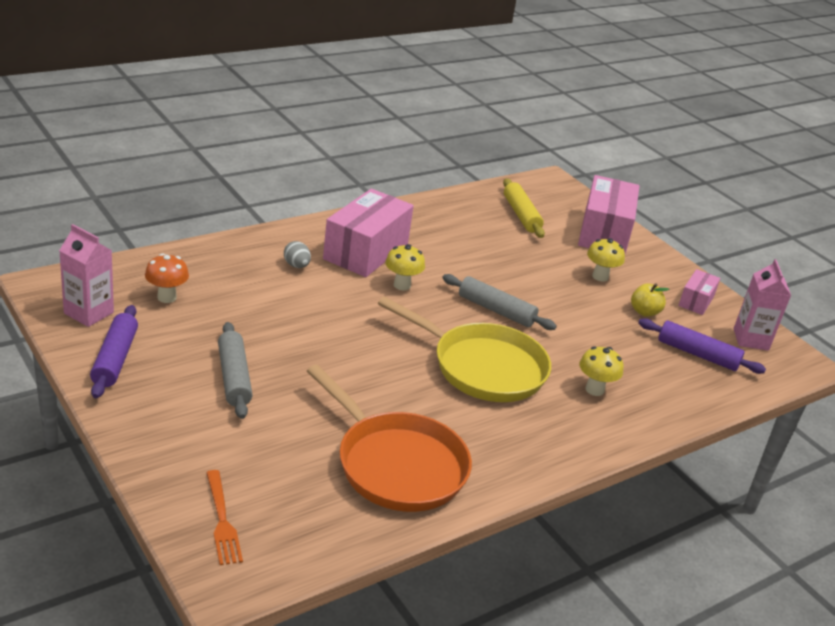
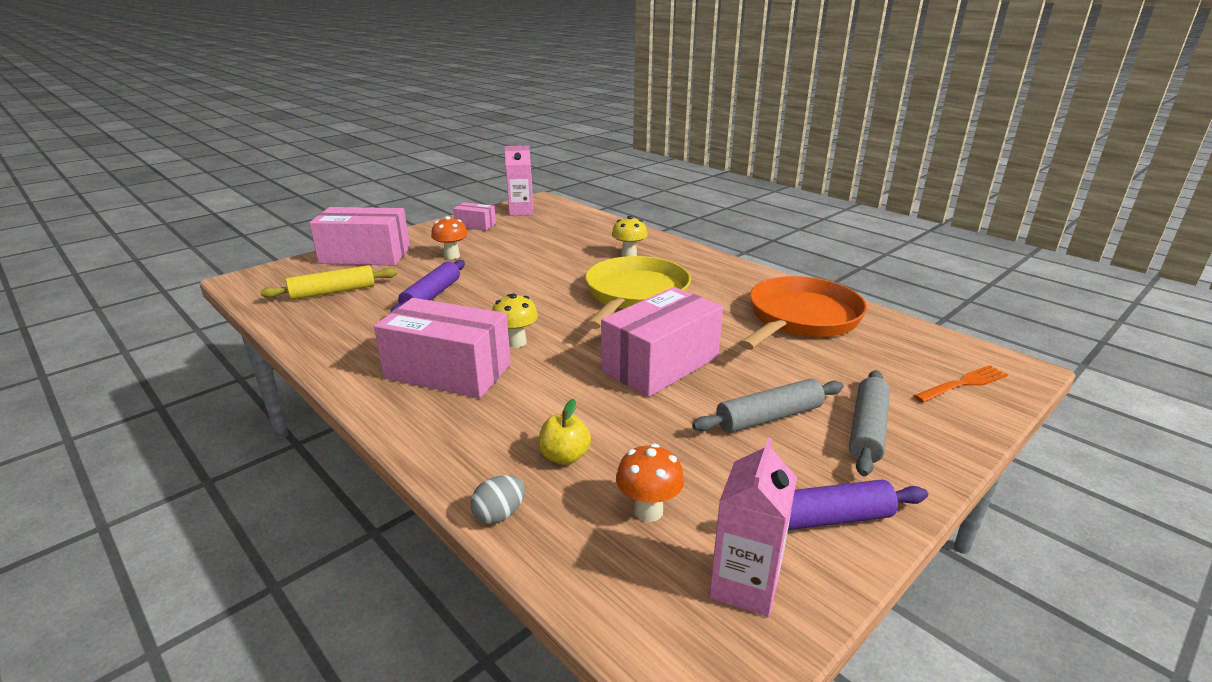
camera: 95 degrees left, 5 degrees down
(296, 266) = (505, 415): grey egg -> grey egg (499, 514)
(337, 347) = (661, 364): none -> pink box
(496, 310) = (537, 294): grey rolling pin -> grey rolling pin (867, 430)
(600, 277) = (452, 256): yellow mushroom -> orange mushroom
(644, 312) = (503, 241): yellow apple -> yellow apple (564, 457)
(697, 354) = (553, 226): purple rolling pin -> purple rolling pin (431, 296)

